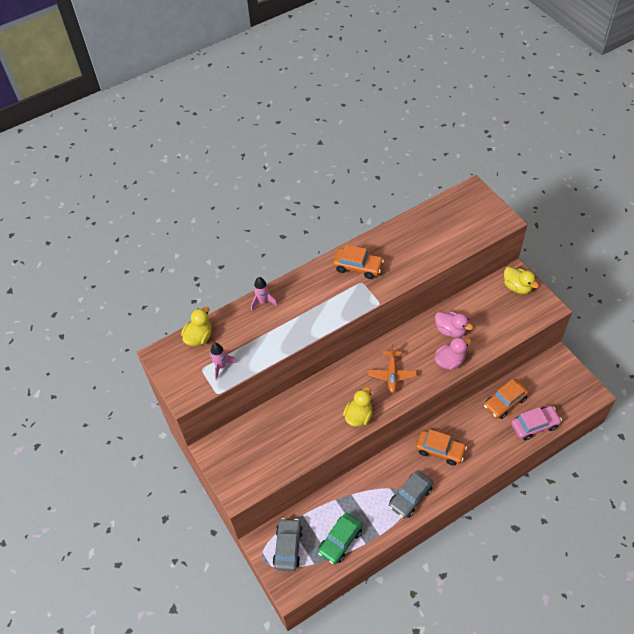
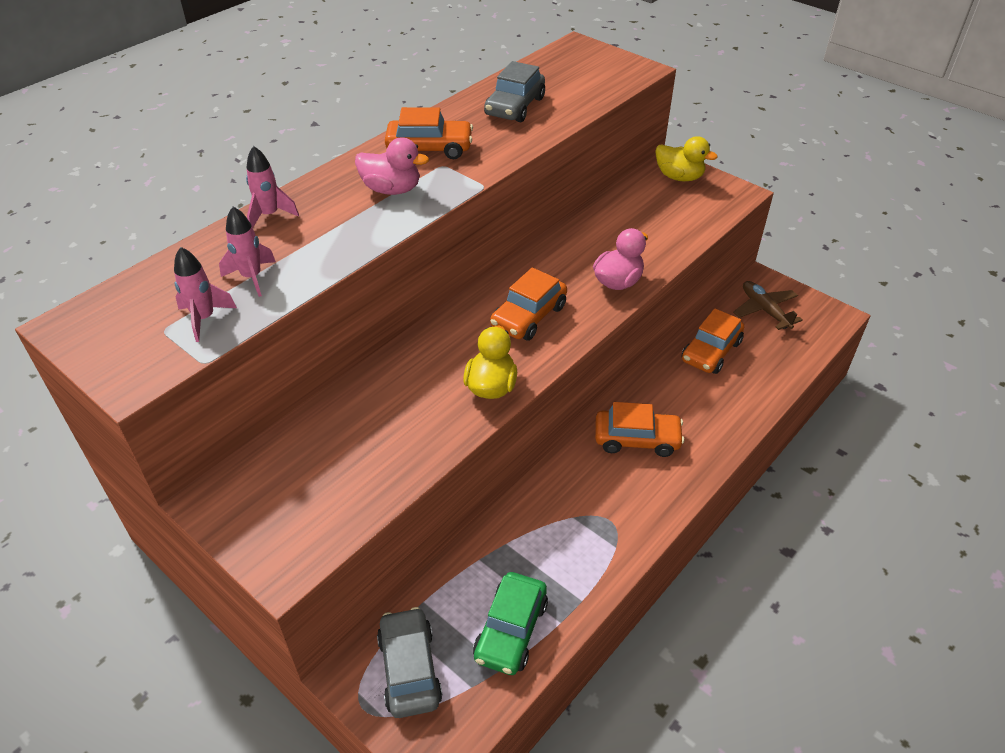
camera: 20 degrees left, 10 degrees down
(199, 337) = (150, 283): yellow duck -> none
(247, 344) = (252, 277): none -> pink rocket
(392, 374) = (528, 316): orange plane -> orange car
(410, 497) = (614, 523): grey car -> grey car (515, 106)
(450, 330) = (601, 243): pink duck -> pink duck (391, 189)
(534, 425) = (770, 373): pink car -> none
(550, 380) = (765, 310): none -> brown plane

